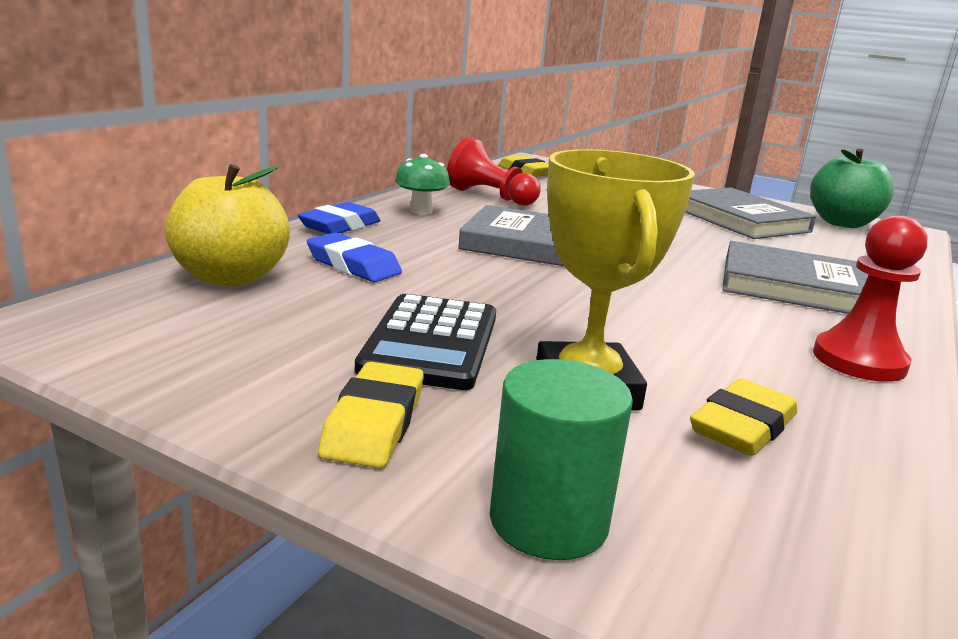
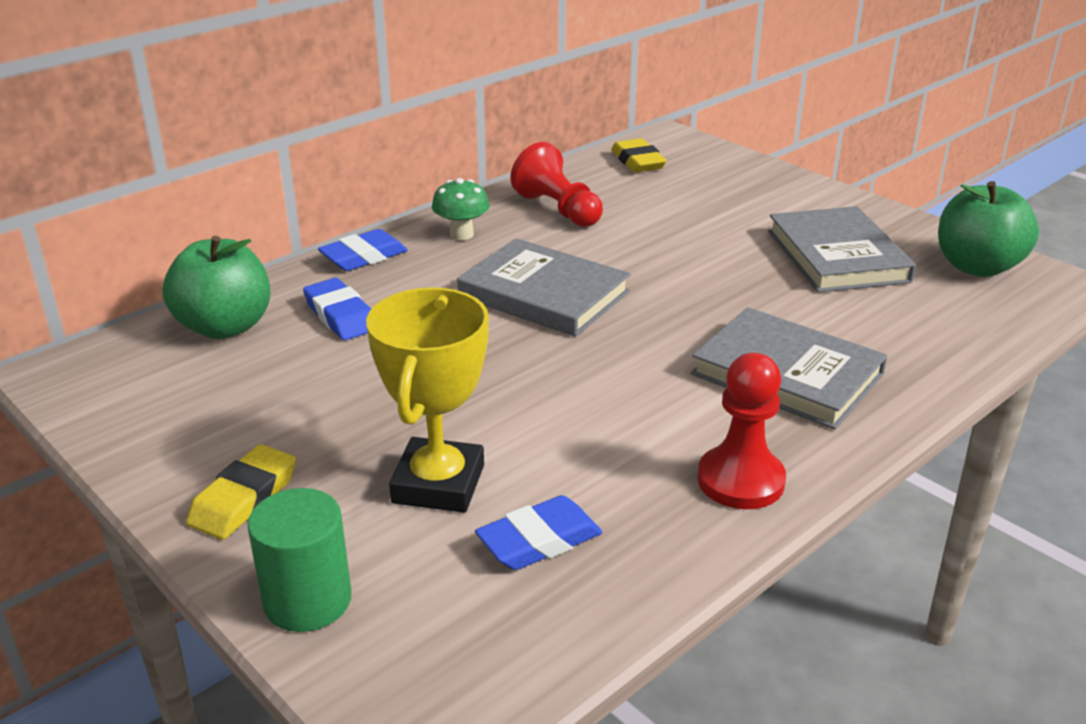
camera: 20 degrees right, 10 degrees up
(230, 277) = (225, 327): yellow apple -> green apple
(431, 342) = (344, 419): black calculator -> none
(742, 427) = (539, 540): yellow eraser -> blue eraser

